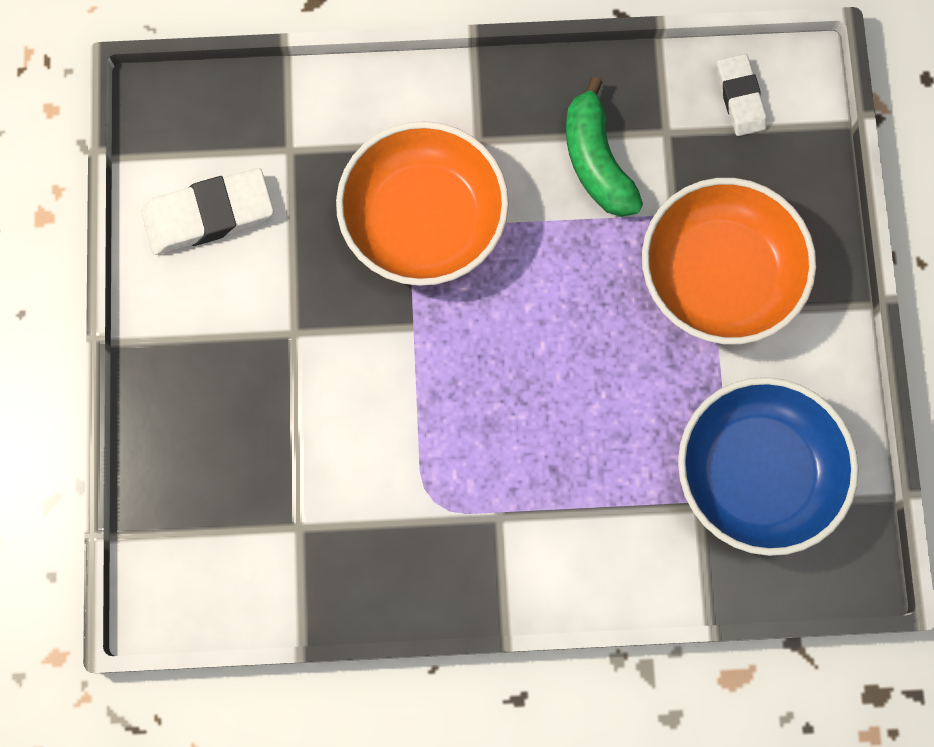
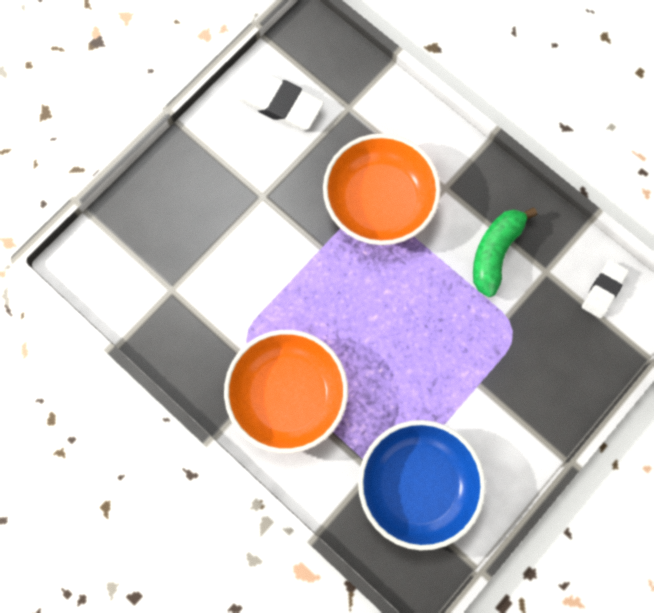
camera: 45 degrees right, 0 degrees up
(719, 275) = (499, 368): orange bowl -> orange bowl (287, 394)

